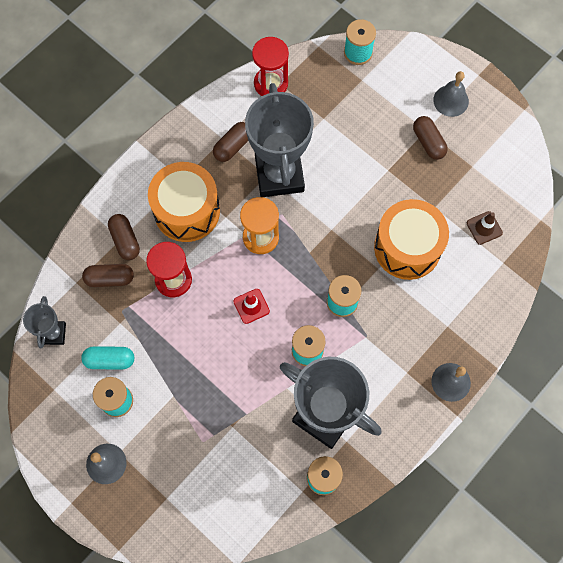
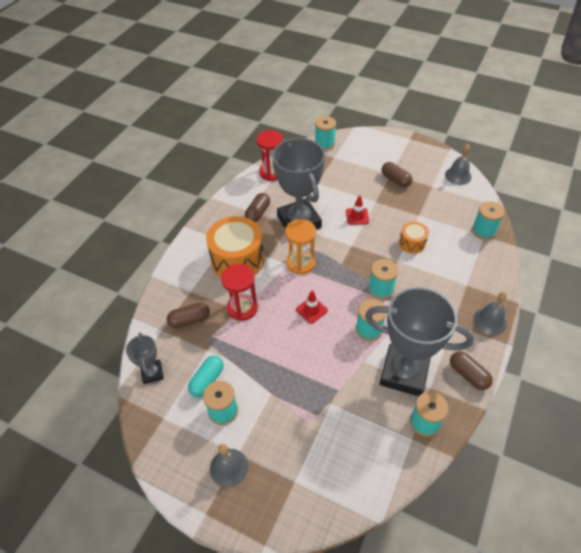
camera: 15 degrees left, 20 degrees down
(110, 360) = (207, 380): turquoise capsule -> turquoise capsule turned 45 degrees counterclockwise
(125, 240) = (194, 291): brown capsule -> brown capsule (468, 375)
(355, 187) = (357, 216): none -> red traffic cone
(407, 247) = (412, 243): orange drum -> orange drum, size x0.51
(451, 100) = (399, 155): grey bell -> grey bell (458, 175)
(484, 228) = (459, 218): brown traffic cone -> none
(505, 255) = (483, 231): none -> turquoise spool

